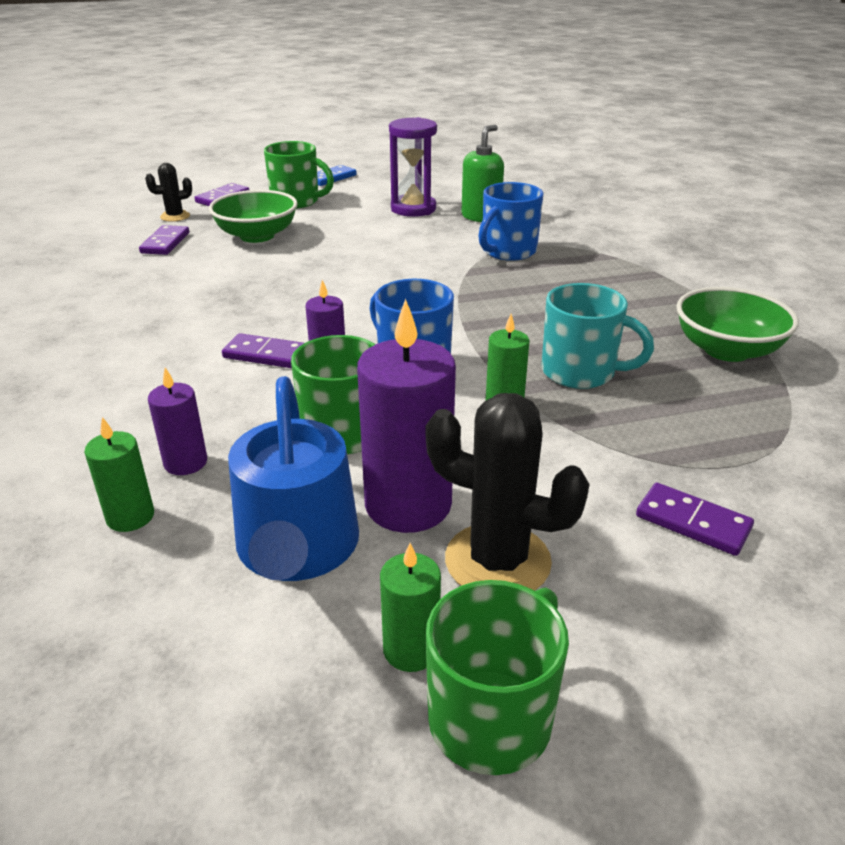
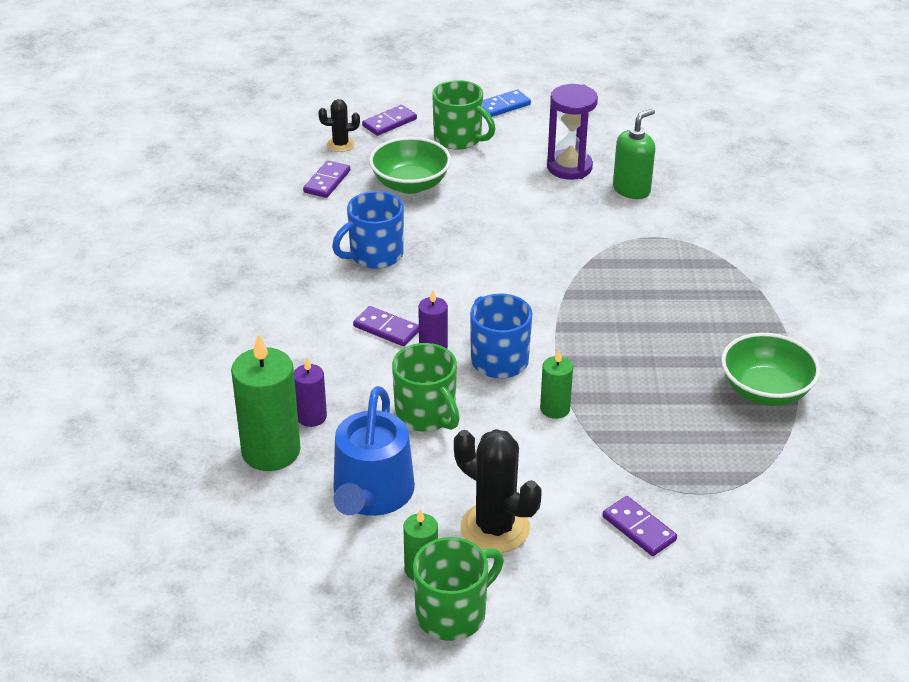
camera: 15 degrees right, 5 degrees up
(130, 516) = (271, 451): green candle -> green candle, size x1.90
(408, 504) = (452, 478): purple candle -> none
(507, 251) = (635, 242): blue mug -> blue mug (374, 255)
(580, 372) = (629, 391): turquoise mug -> none

